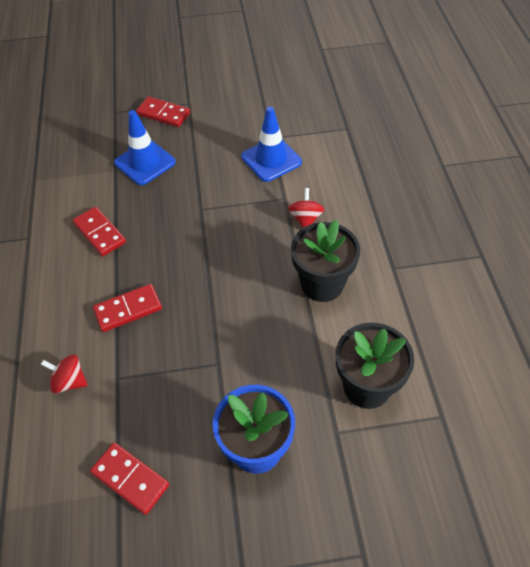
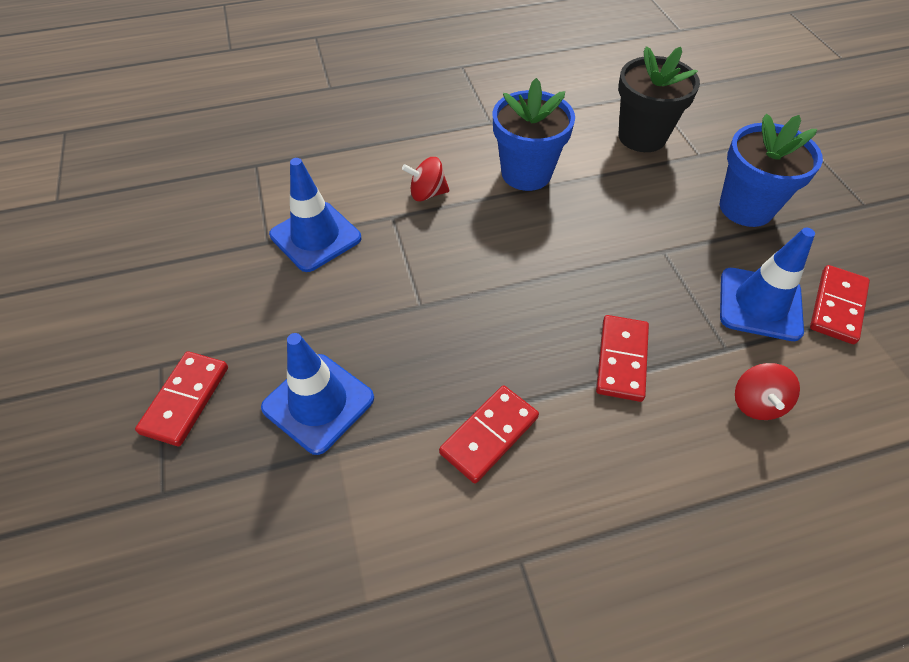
camera: 100 degrees left, 0 degrees up
(128, 309) = (621, 359): red domino -> red domino turned 45 degrees clockwise
(148, 417) = (760, 304): none -> blue traffic cone
(322, 284) = (526, 173): black flower pot -> blue flower pot

